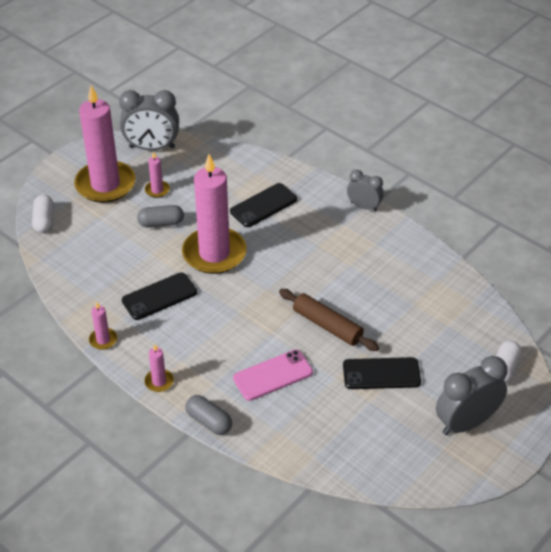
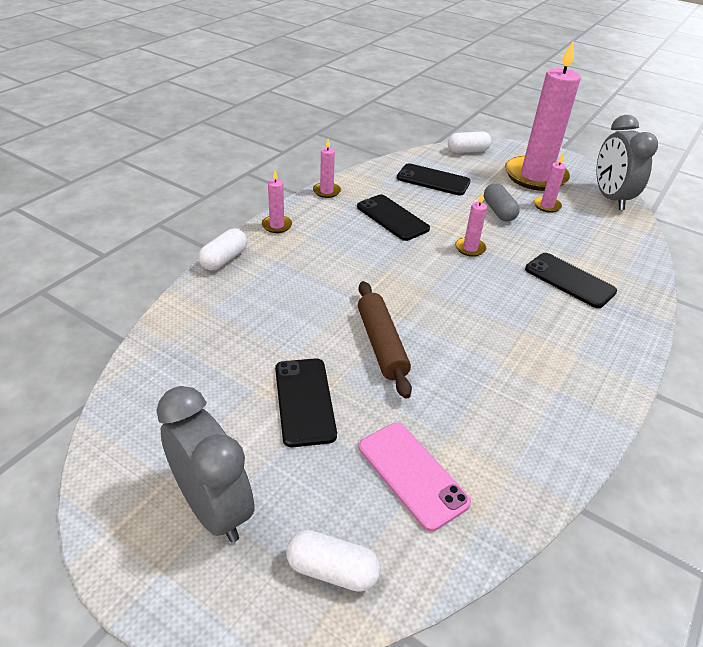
camera: 80 degrees right, 5 degrees down
(97, 257) = (433, 180): none -> black phone
(209, 421) = (224, 259): grey capsule -> white capsule
(214, 253) = (470, 248): pink candle -> pink candle, size x0.41
(273, 375) = (292, 301): pink phone -> pink phone (412, 474)
(327, 325) = (381, 344): brown rolling pin -> brown rolling pin turned 45 degrees counterclockwise
(364, 206) = (626, 375): grey clock -> none

